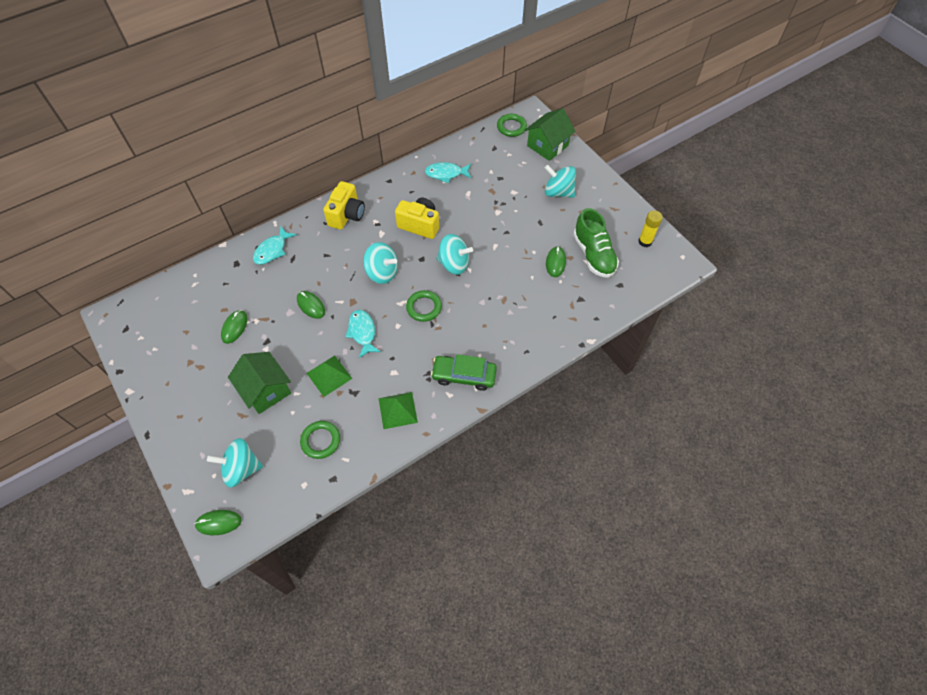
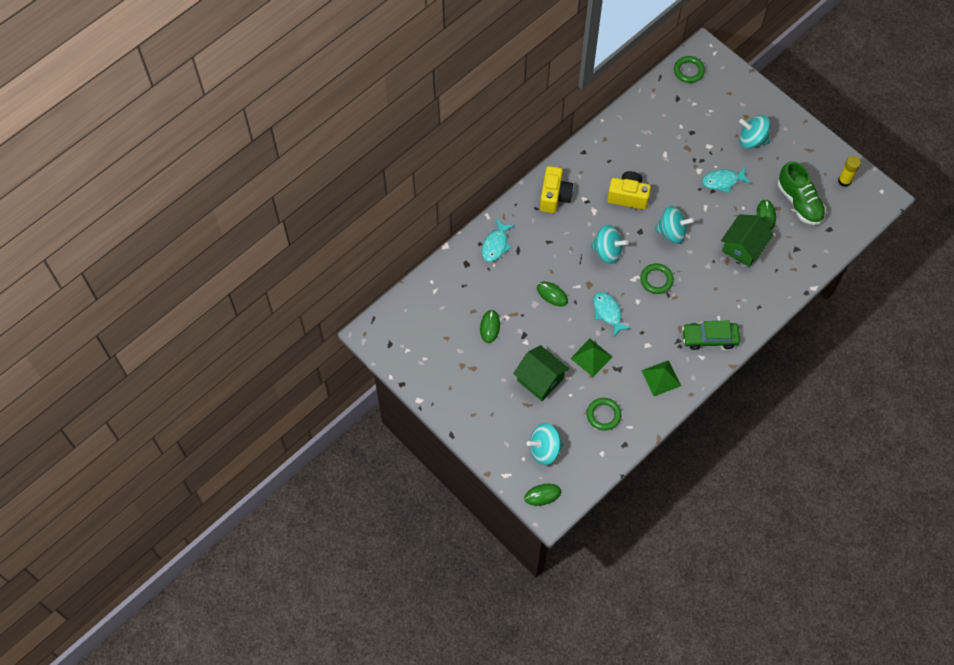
camera: 10 degrees left, 5 degrees up
(446, 174) = (637, 135): turquoise fish -> turquoise fish (722, 181)
(547, 146) = (730, 88): green house -> green house (743, 247)

